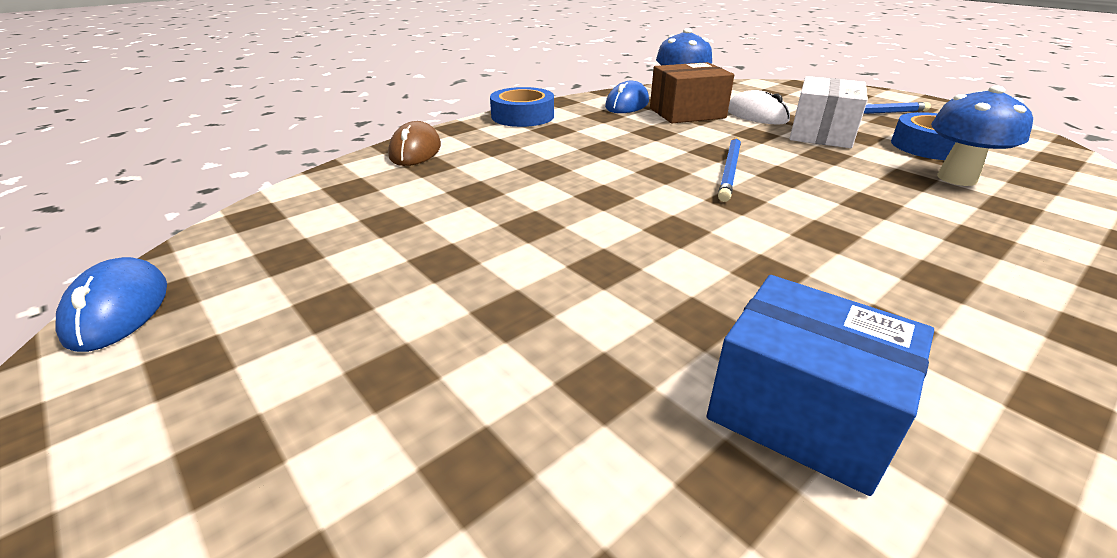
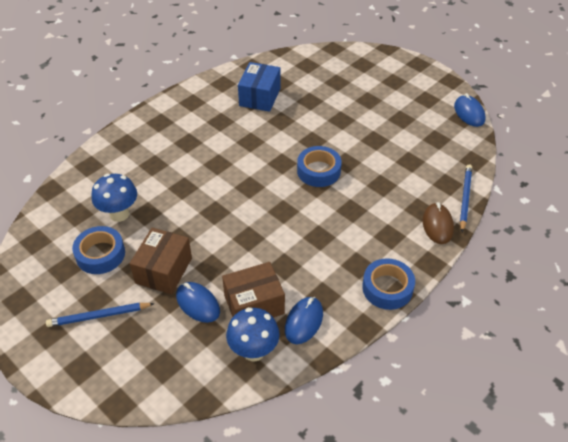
camera: 175 degrees right, 15 degrees up
(595, 214) = (318, 171): none -> blue tape
(729, 170) = (244, 215): blue pencil -> blue pencil (465, 198)
(756, 115) = (198, 304): white mouse -> blue mouse
(801, 412) = (260, 97): blue box -> blue box turned 75 degrees clockwise
(821, 134) = (164, 270): white box -> brown box

